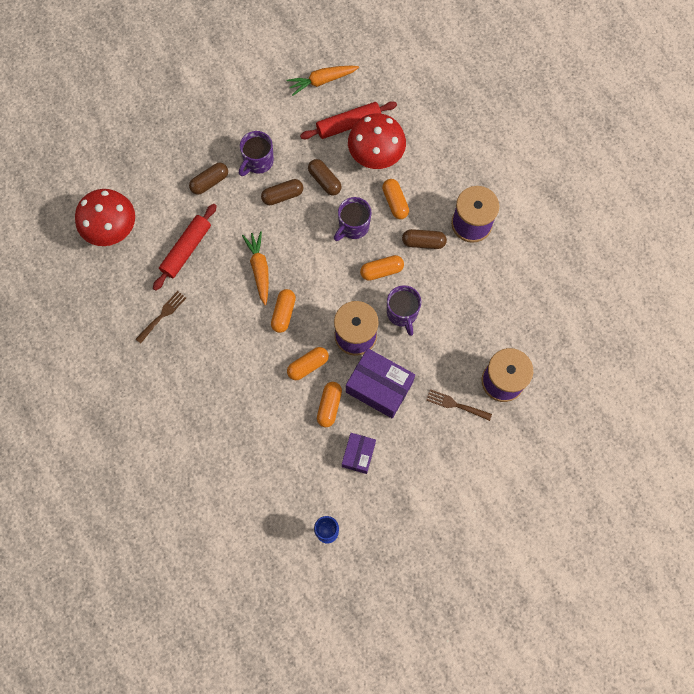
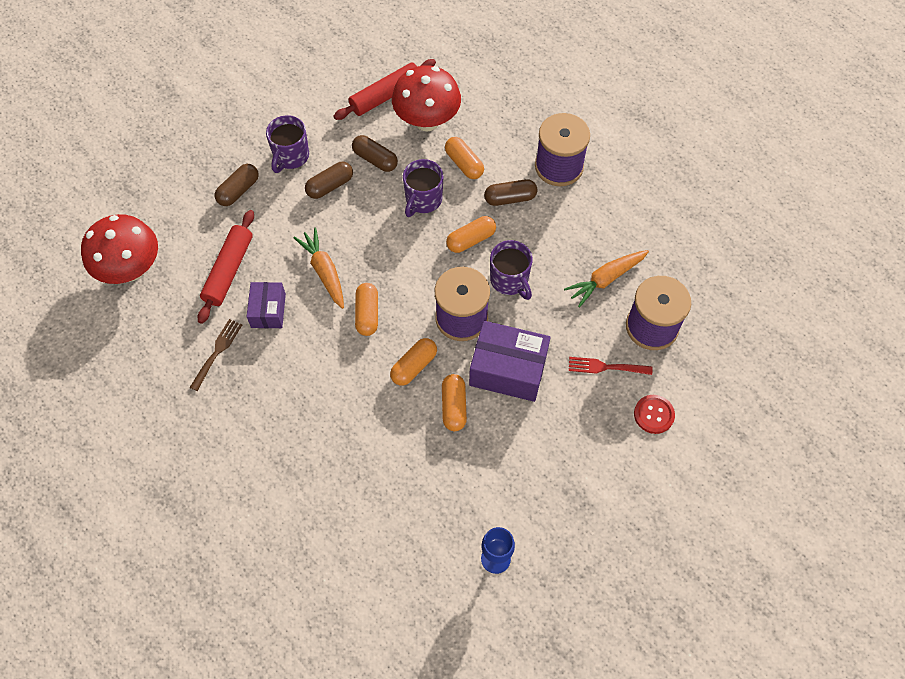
camera: 15 degrees left, 10 degrees down
(322, 81) = (342, 58): orange carrot -> orange carrot (606, 279)
(358, 455) = (507, 455): purple box -> purple box (268, 311)
(455, 405) = (605, 367): brown fork -> red fork
(480, 453) = (654, 414): none -> red button

